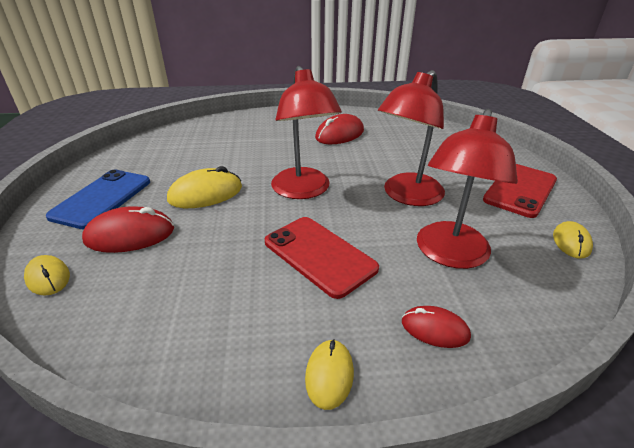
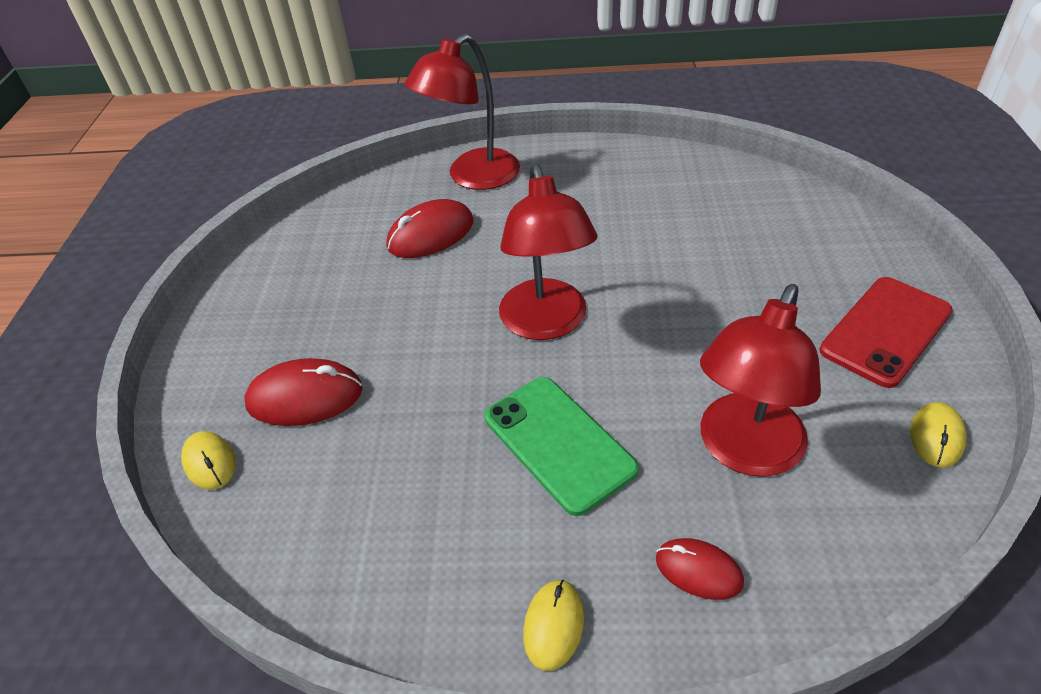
camera: 10 degrees right, 10 degrees up
(102, 198) = (262, 330): blue phone -> none
(205, 194) = (404, 325): yellow mouse -> none
(319, 255) = (558, 443): red phone -> green phone
(339, 134) = (614, 204): red mouse -> red mouse (430, 234)
(407, 196) = (701, 338): red lamp -> red lamp (473, 177)

